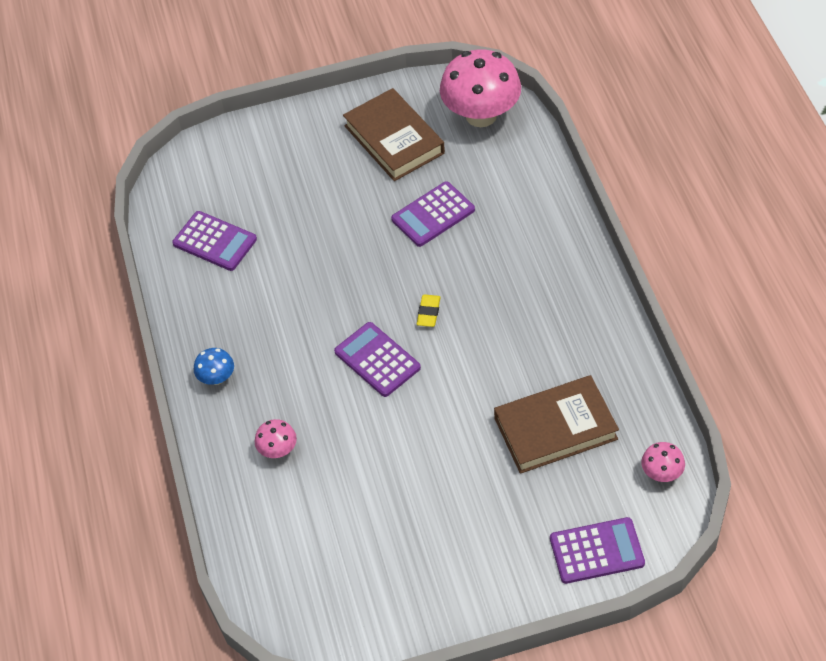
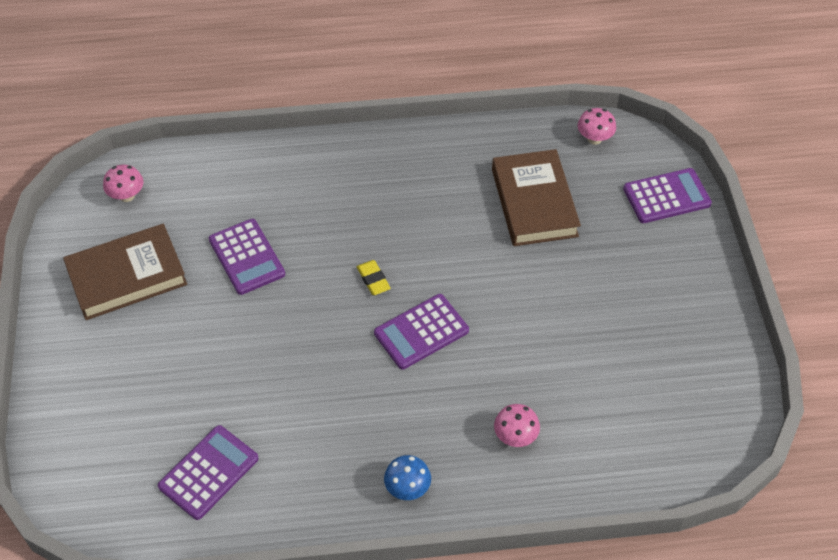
camera: 85 degrees left, 0 degrees up
(428, 312) = (373, 279): yellow eraser -> yellow eraser turned 45 degrees clockwise
(481, 115) = (127, 196): pink mushroom -> pink mushroom, size x0.45
(596, 551) = (666, 196): purple calculator -> purple calculator turned 75 degrees clockwise

